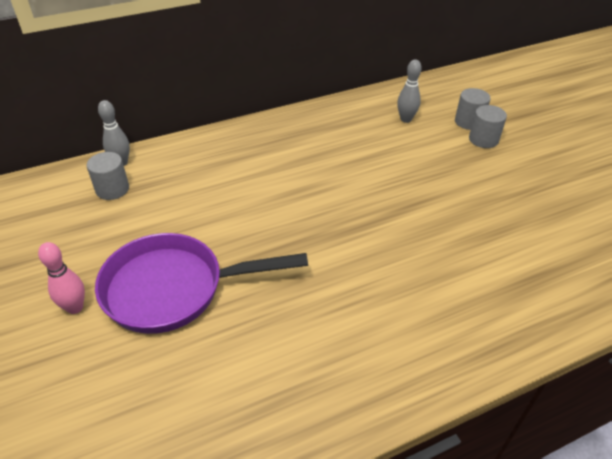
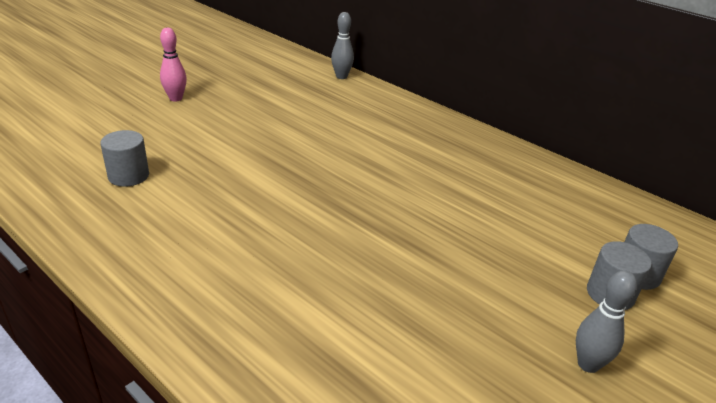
camera: 65 degrees right, 10 degrees down
(112, 189) = (307, 81): grey cylinder -> grey cylinder (128, 176)
(173, 289) = (210, 130): purple pan -> none
(406, 119) = (576, 217): grey bowling pin -> grey bowling pin (588, 364)

